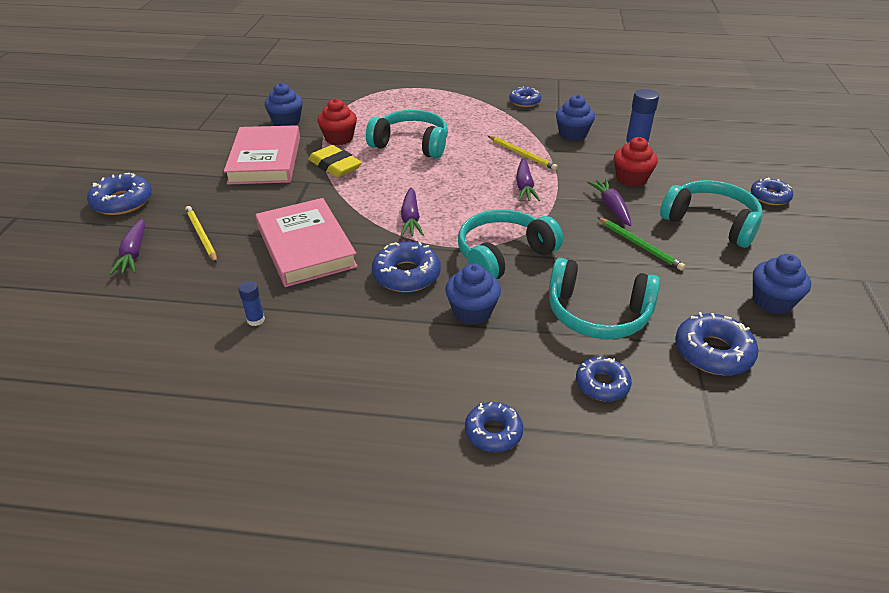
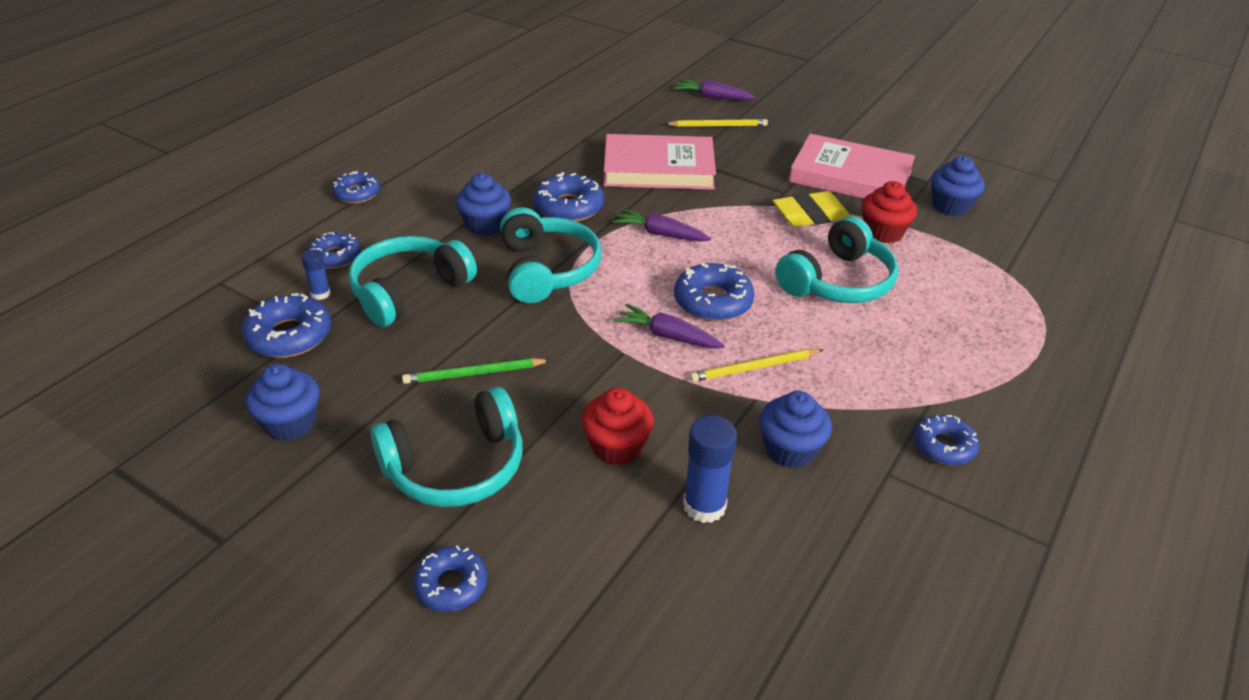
camera: 115 degrees right, 0 degrees up
(122, 202) = (805, 99): blue donut -> blue donut (713, 301)
(256, 320) = (575, 131): blue glue stick -> blue glue stick (320, 294)
(611, 207) = (565, 389): purple carrot -> none

